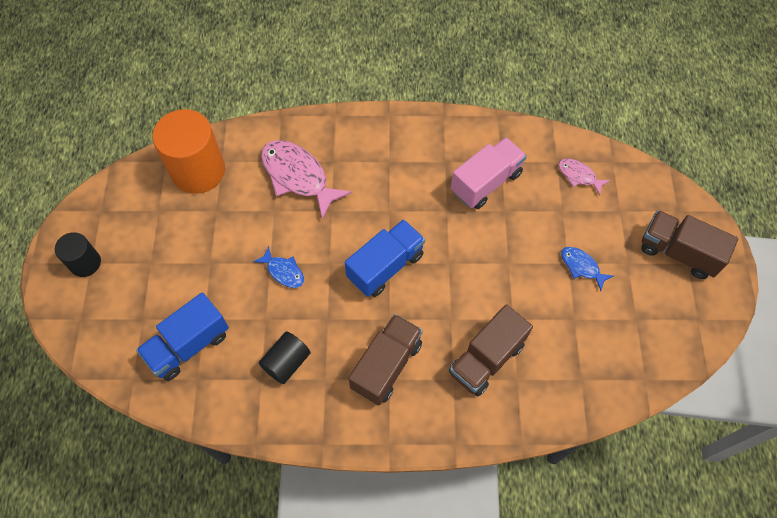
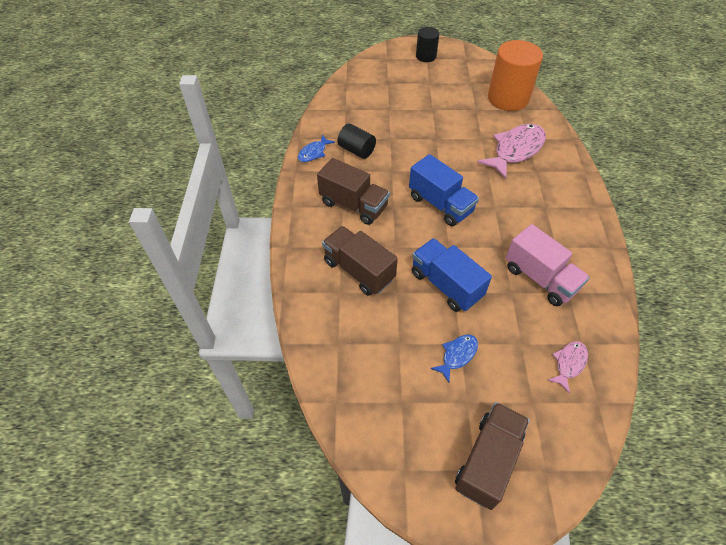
camera: 90 degrees right, 10 degrees down
(189, 345) = (369, 104): blue truck -> blue truck (446, 285)
(283, 271) = (429, 146): blue fish -> blue fish (314, 153)

